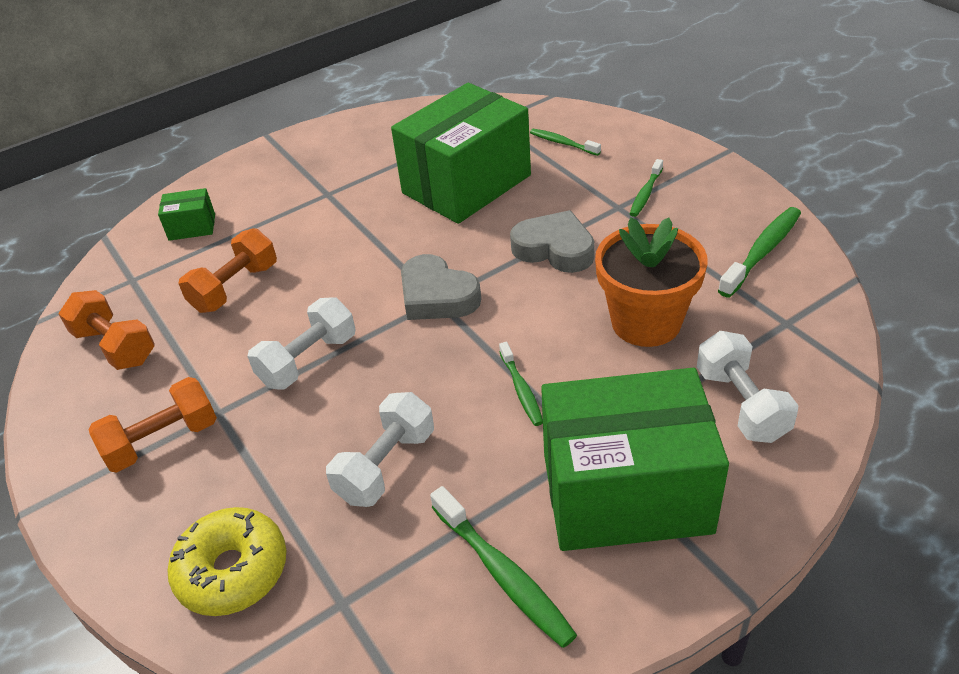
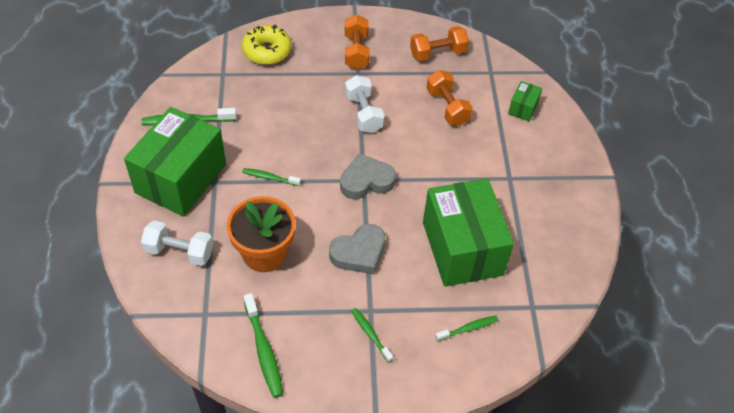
camera: 115 degrees right, 10 degrees up
(386, 465) = (273, 112): white dumbbell -> none

